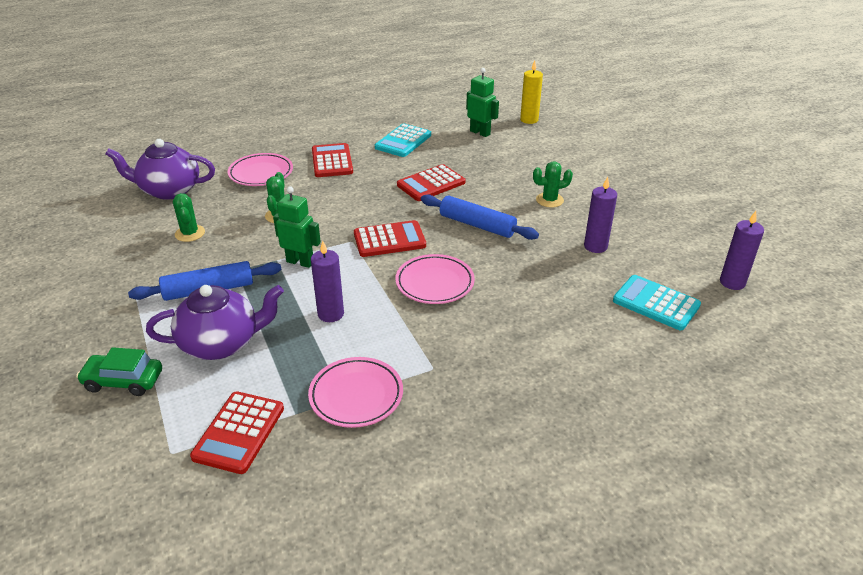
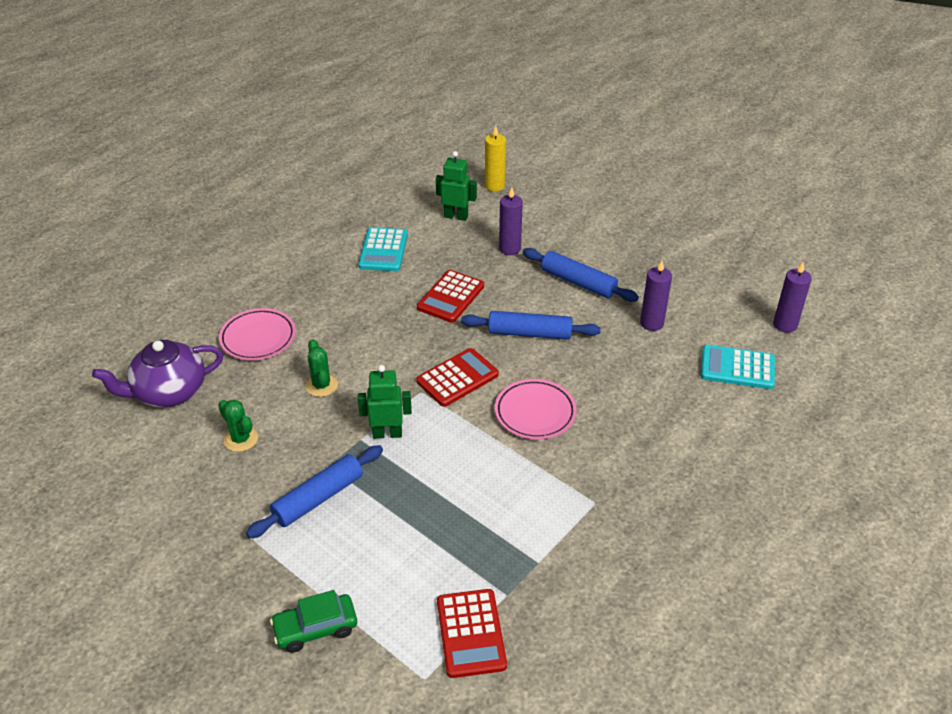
camera: 25 degrees left, 5 degrees up
(221, 343) = (380, 551): purple teapot -> none
(331, 314) = (462, 481): purple candle -> purple candle (509, 249)
(332, 161) = (325, 299): red calculator -> none
(356, 396) = (548, 556): pink plate -> none
(549, 200) = (578, 282): green cactus -> blue rolling pin

